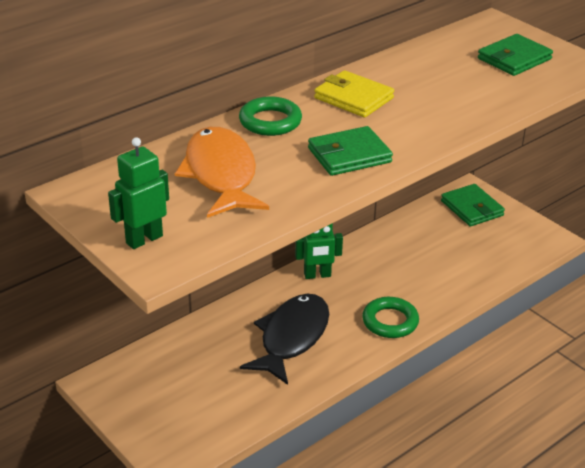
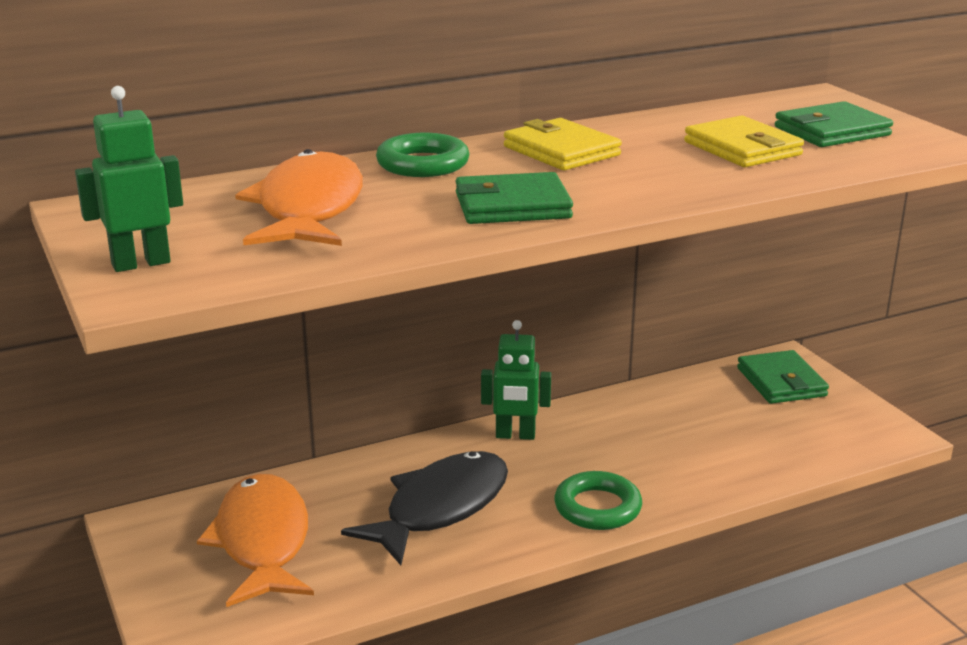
camera: 15 degrees right, 10 degrees down
(187, 381) = (262, 541): none -> orange fish
(466, 82) = (742, 148): none -> yellow wallet

